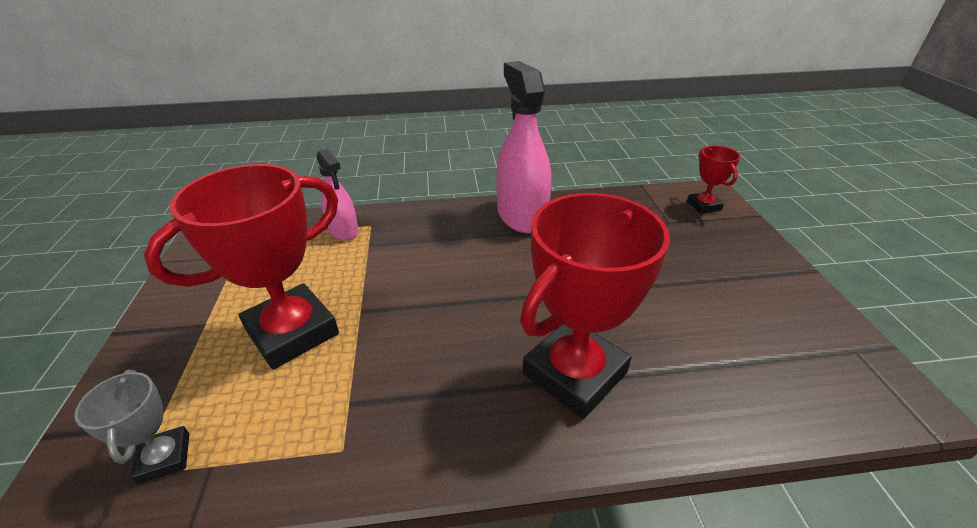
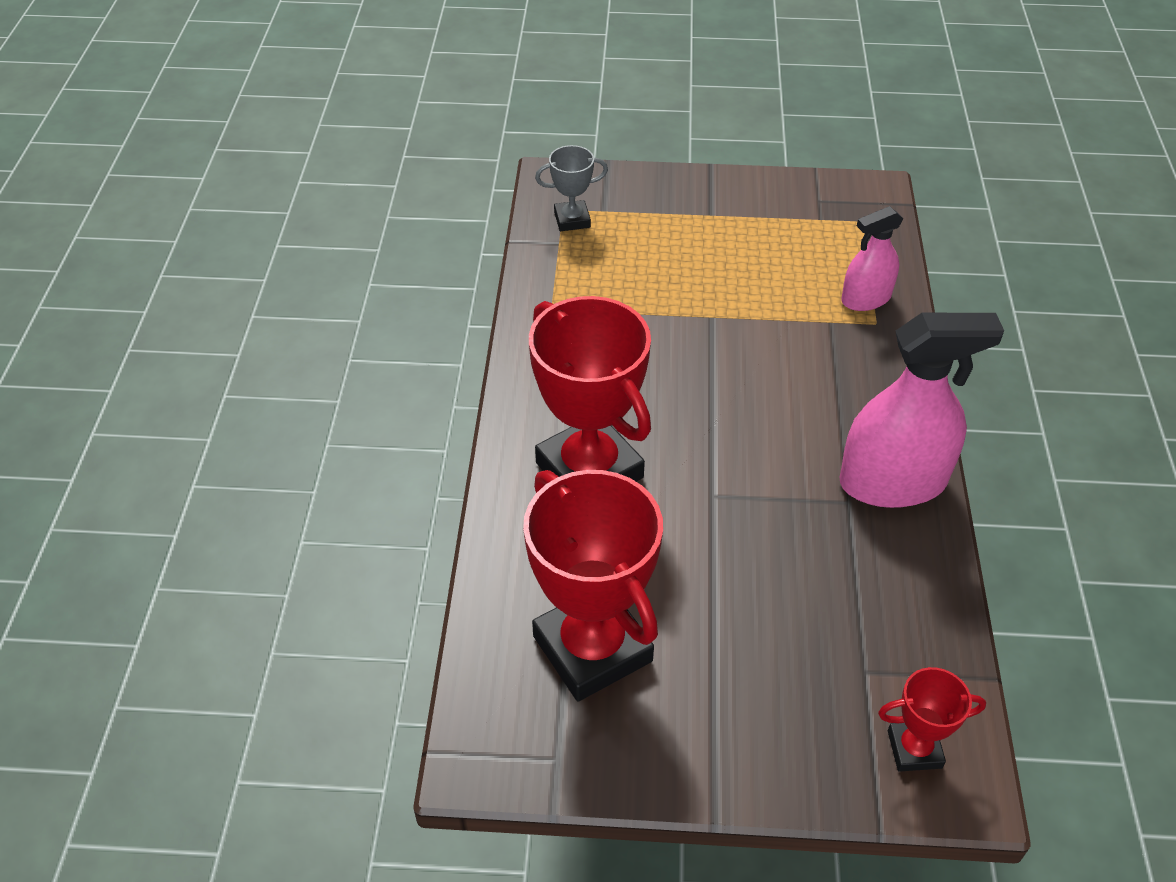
camera: 100 degrees right, 10 degrees up
(292, 332) = (690, 271): red trophy -> red trophy (592, 648)

